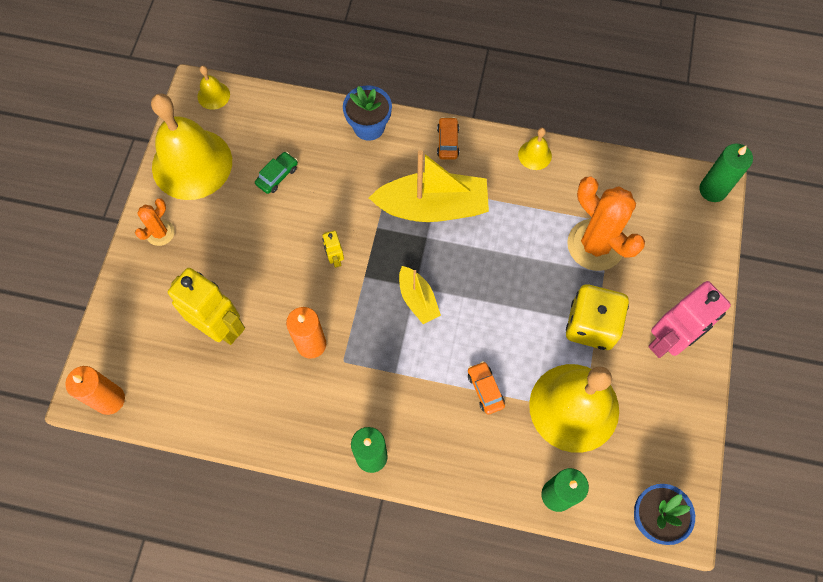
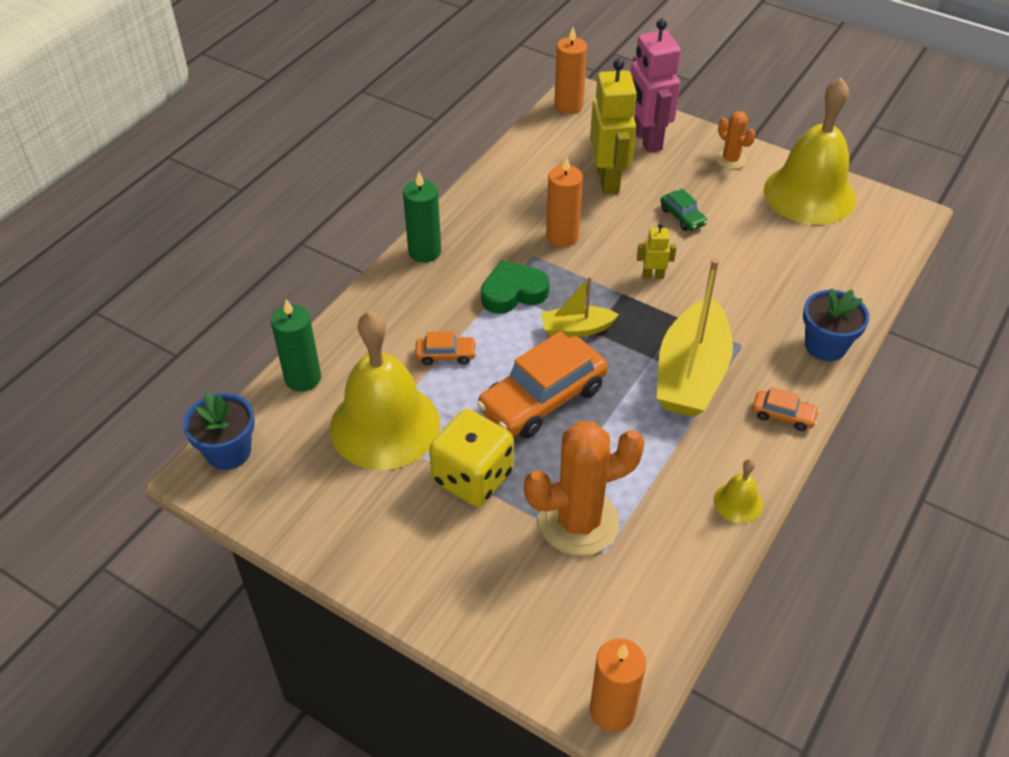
camera: 110 degrees right, 20 degrees down
(213, 95) = (900, 225): yellow bell -> none
(220, 327) = (608, 180): yellow robot -> yellow robot turned 60 degrees counterclockwise
(277, 176) = (775, 253): green car -> green car (682, 217)
(395, 362) = (513, 292): none -> green heart
(499, 302) = (542, 398): none -> orange car
(668, 341) = (413, 551): pink robot -> pink robot (646, 140)
(712, 190) = (612, 710): green candle -> orange candle

